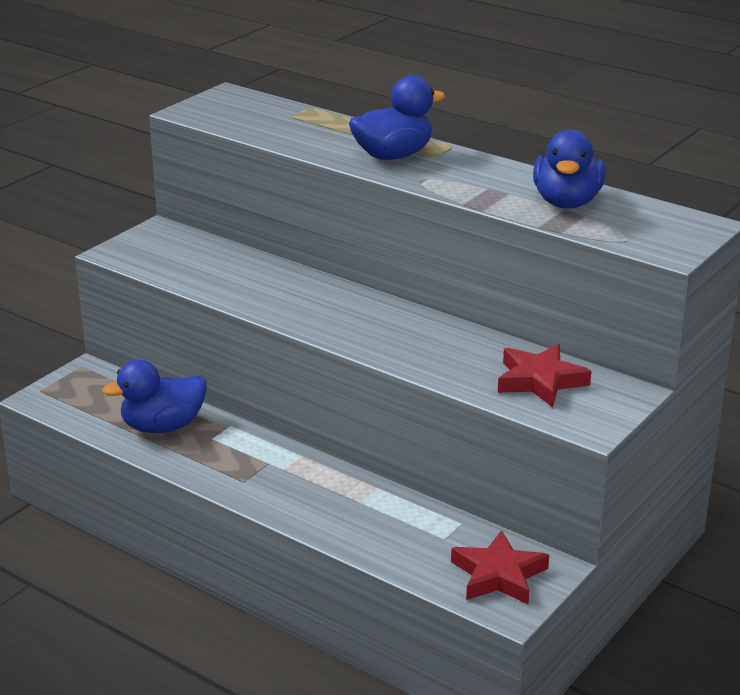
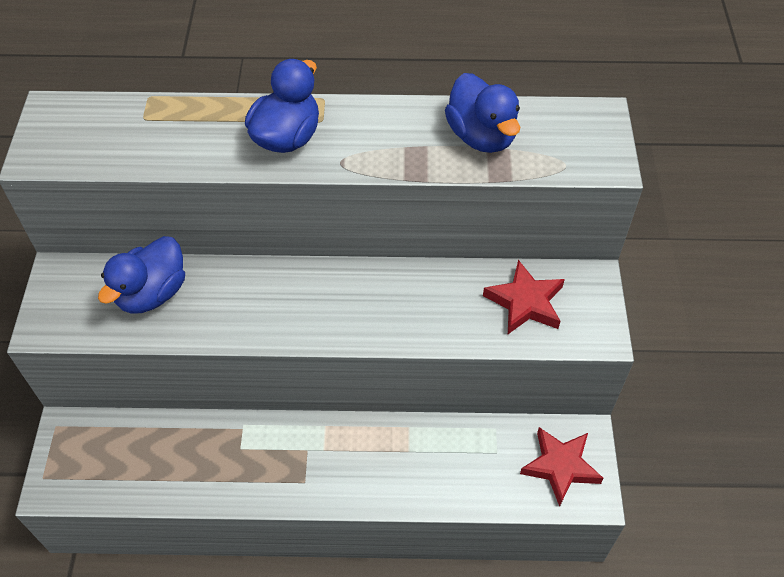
camera: 35 degrees left, 25 degrees up
(163, 427) = (188, 459): blue duck -> blue duck (152, 293)

